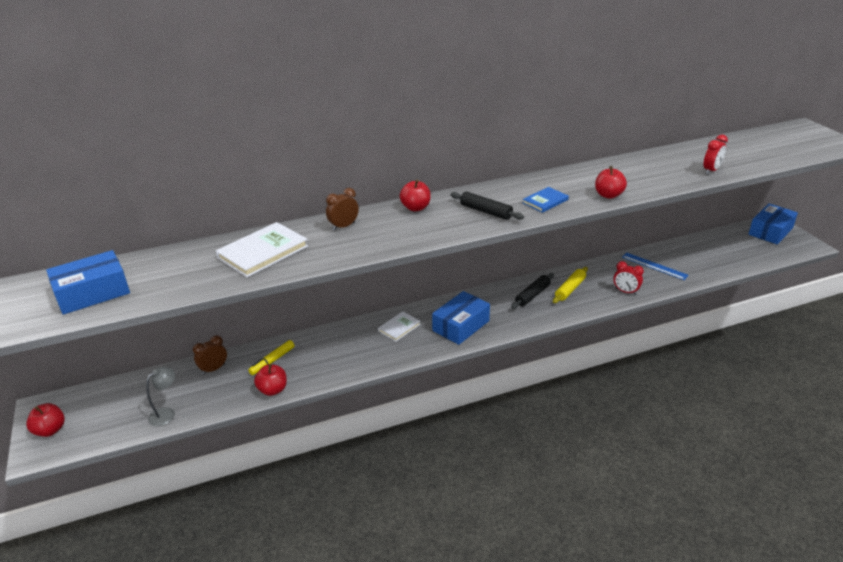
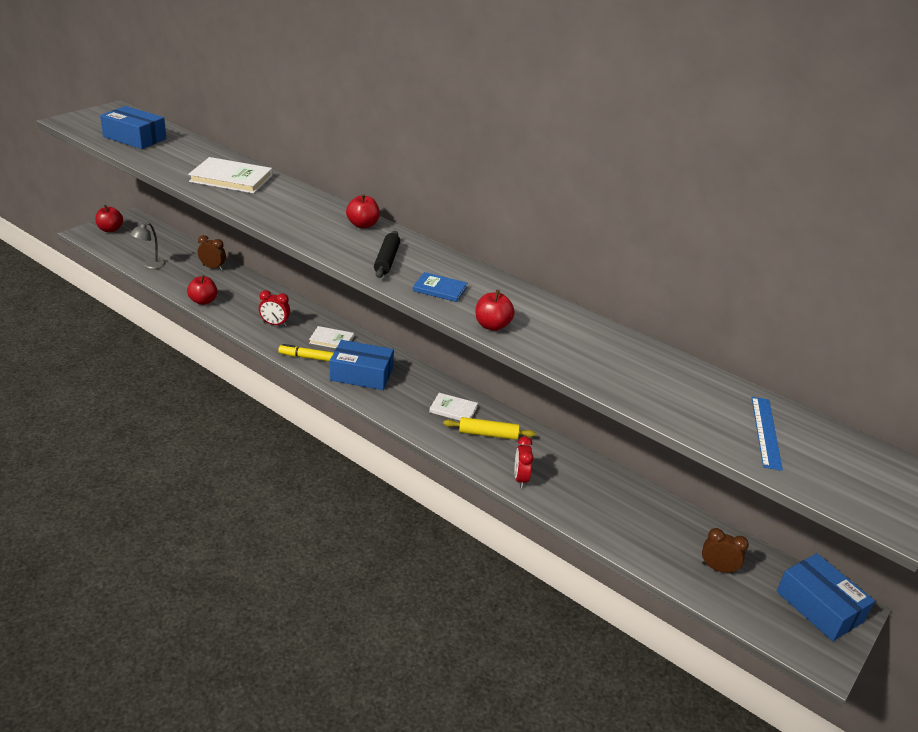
camera: 55 degrees right, 0 degrees up
(166, 413) = (150, 265): grey lamp -> grey lamp turned 120 degrees clockwise
(272, 361) = (239, 290): yellow marker -> yellow marker (307, 357)
(343, 226) = (299, 200): brown clock -> brown clock (717, 568)
(532, 295) = (453, 409): black rolling pin -> white book
(654, 266) = (602, 495): blue ruler -> blue ruler (766, 432)
(711, 170) = (641, 394): red clock -> red clock (275, 324)
(770, 231) = (819, 606): blue box -> blue box turned 45 degrees clockwise

